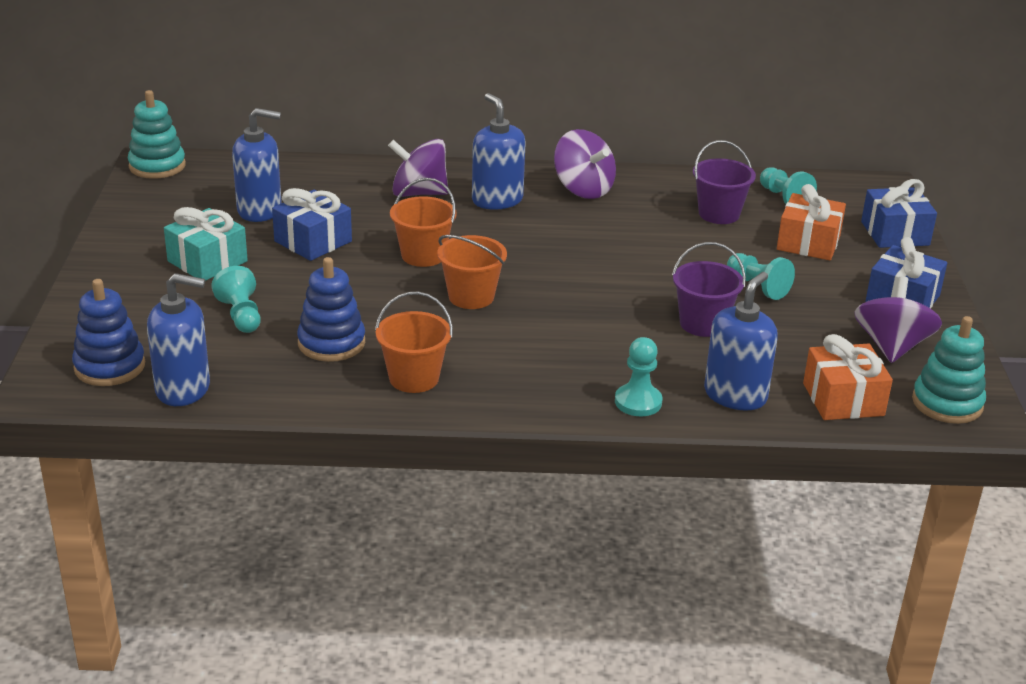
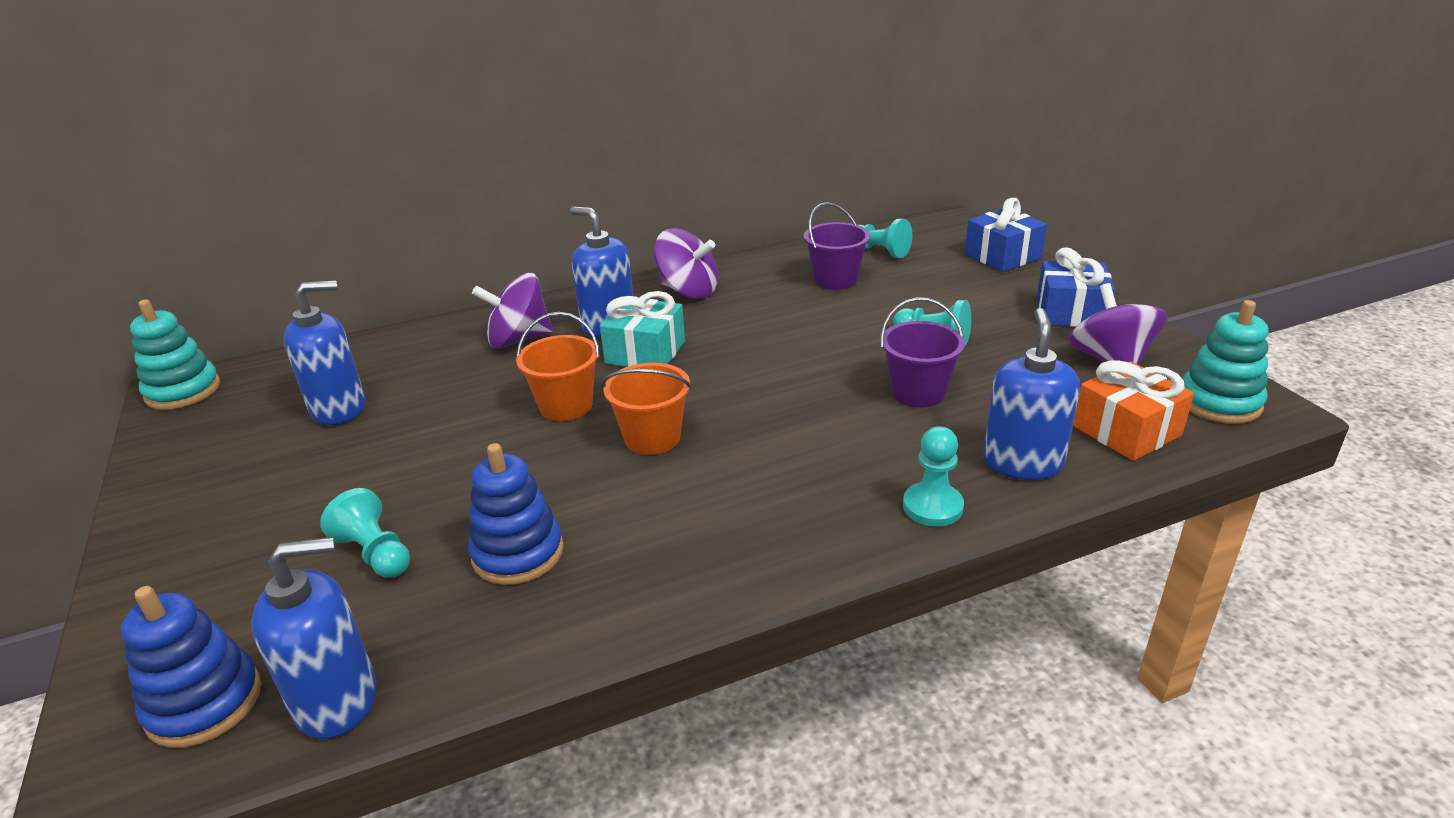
camera: 20 degrees left, 0 degrees up
(207, 261) = (297, 492): turquoise gift -> turquoise gift (645, 352)
(313, 241) = (424, 427): blue gift -> none
(414, 378) = (653, 567): orange bucket -> none
(808, 243) = (939, 284): orange gift -> none

